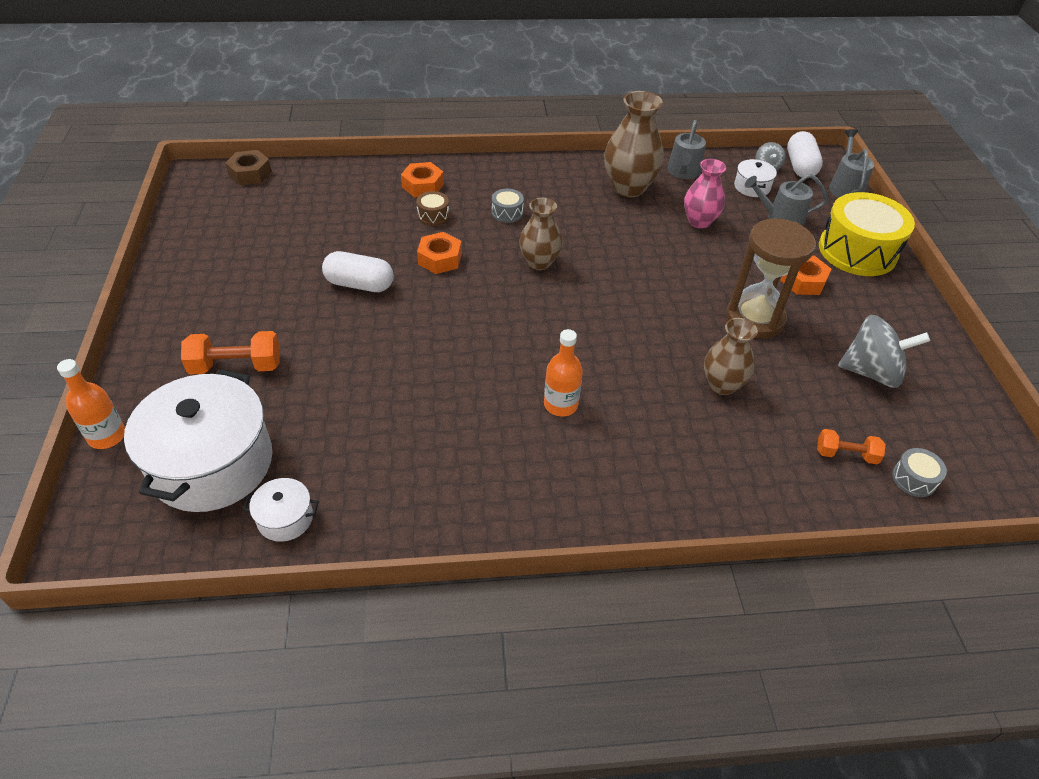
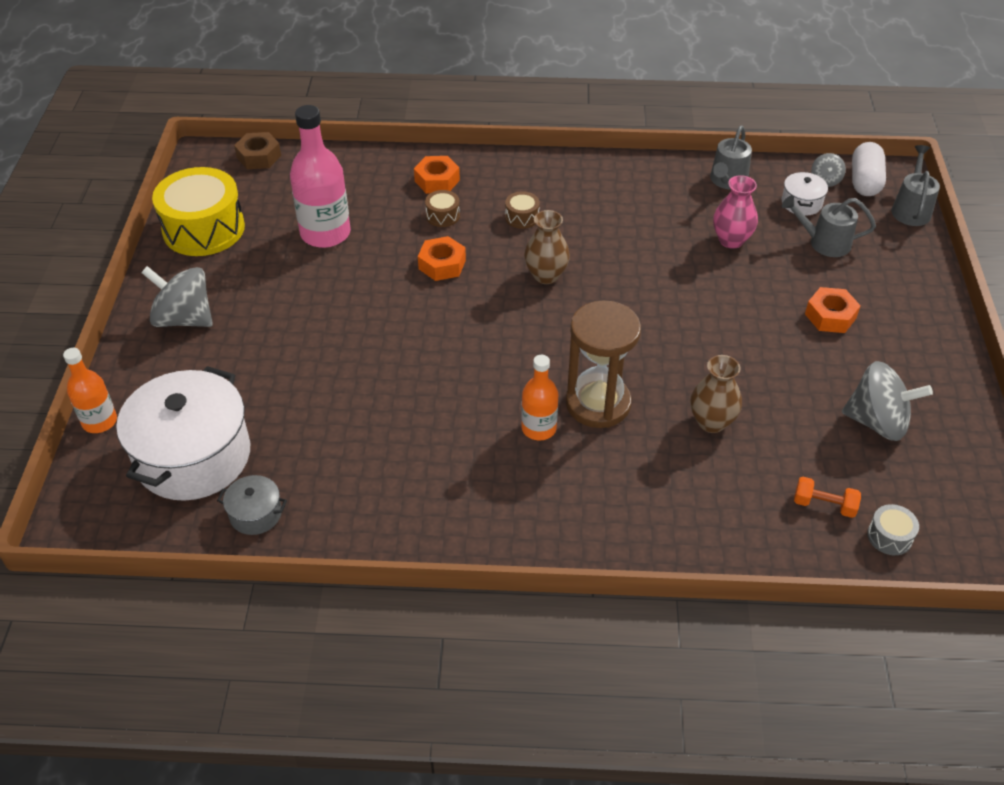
camera: 10 degrees right, 0 degrees up
(190, 326) = (184, 319): none -> grey spinning top
(236, 366) = (225, 363): orange dumbbell -> none
(285, 518) = (255, 514): white pot -> grey pot
(323, 238) = (325, 233): none -> pink bottle
(359, 284) = (355, 287): white capsule -> none
(507, 213) = (522, 217): grey drum -> brown drum
(629, 187) = (661, 196): brown vase -> none
(755, 318) = (765, 354): brown hourglass -> brown hourglass (598, 403)
(857, 251) = (902, 286): yellow drum -> yellow drum (204, 229)

